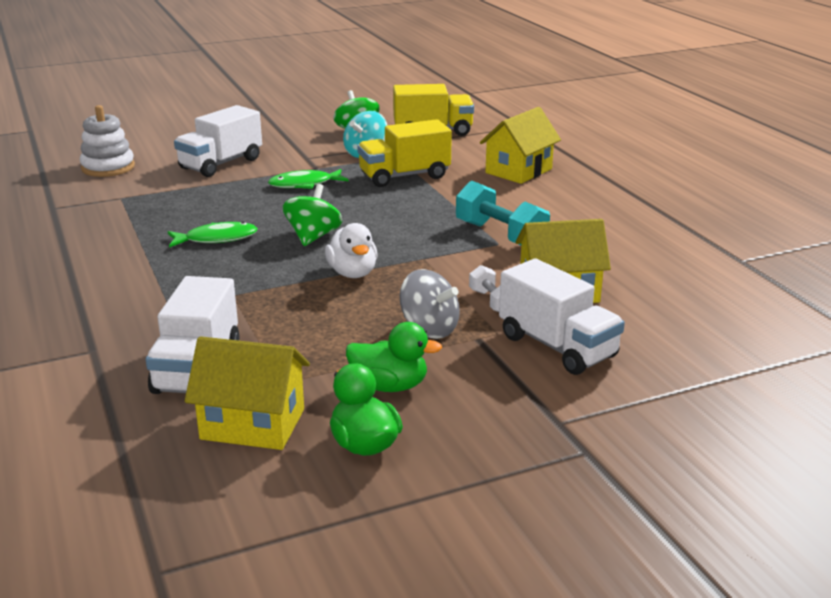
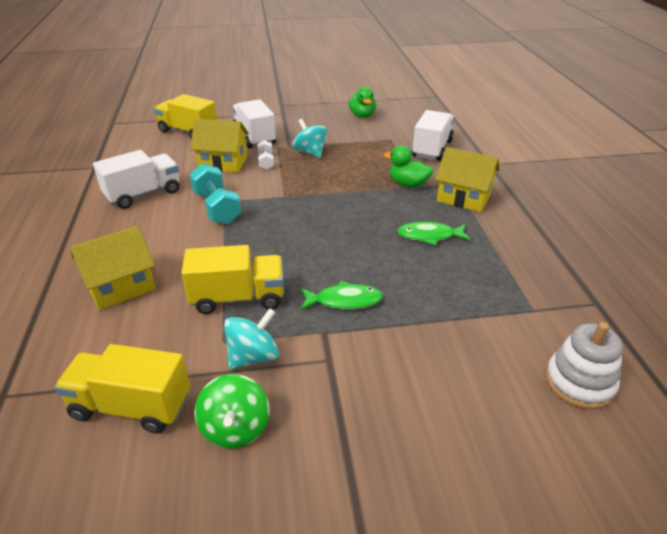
camera: 165 degrees left, 10 degrees up
(221, 164) = (435, 364): white truck -> white truck (143, 194)
(253, 424) = (405, 126): yellow house -> yellow house (463, 198)
(313, 237) = (354, 227): green spinning top -> none
(352, 273) = (336, 191): white duck -> none
(389, 386) = (343, 132): green duck -> green duck (408, 184)
(429, 329) = (310, 152): grey spinning top -> turquoise spinning top
(695, 340) = (188, 132): none -> yellow truck

